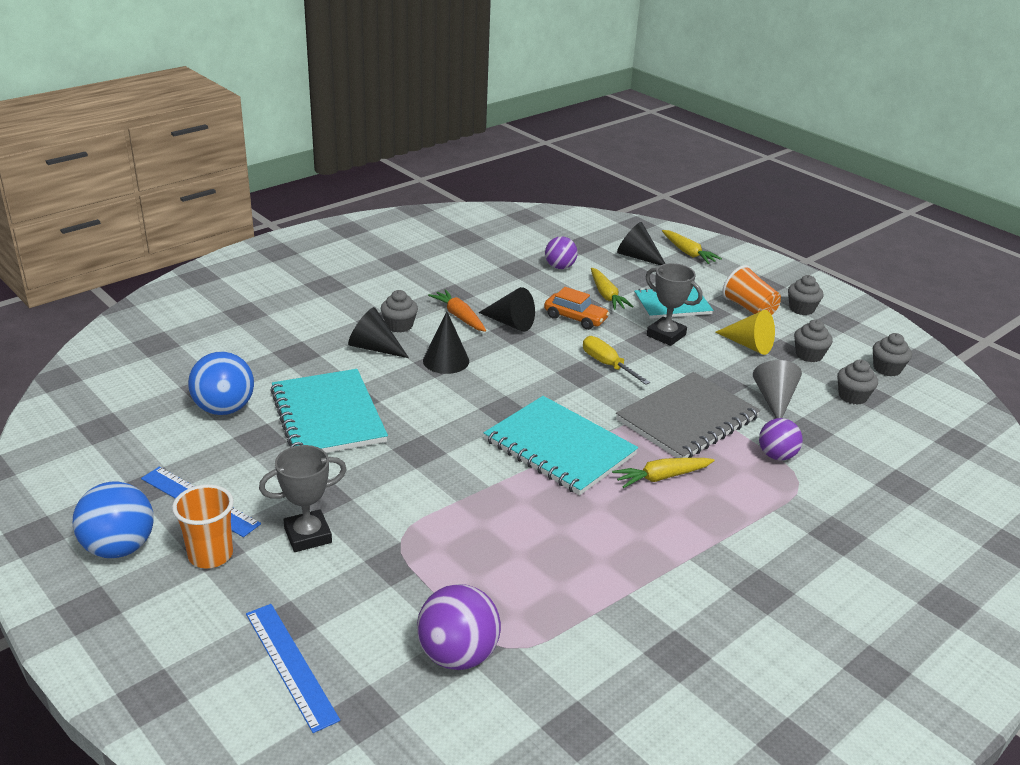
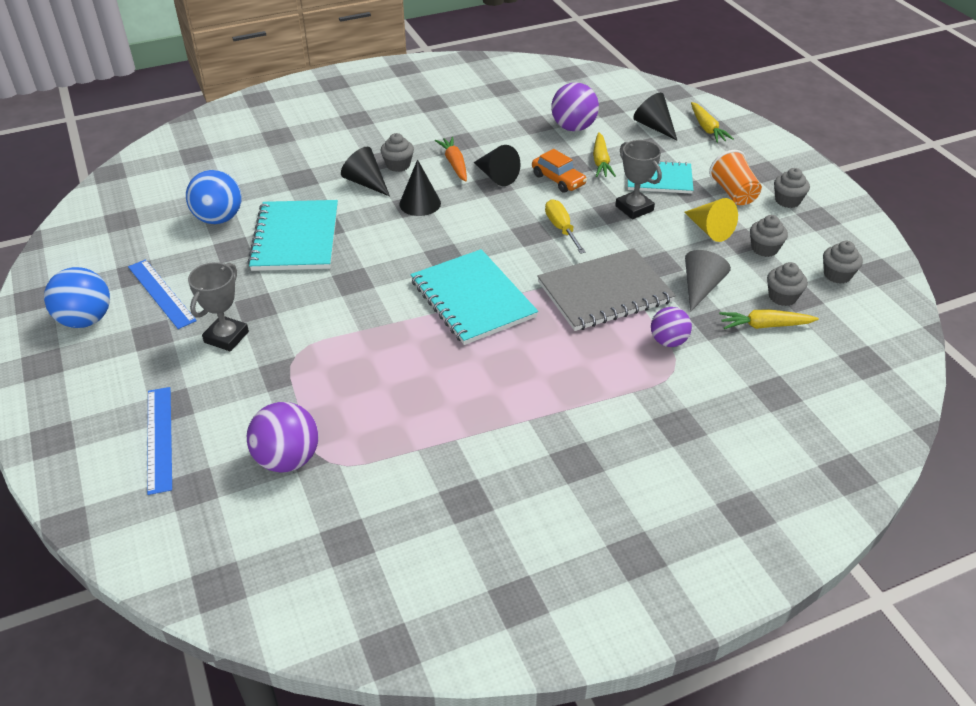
camera: 20 degrees right, 10 degrees up
(210, 555) = (147, 339): orange cup -> none
(308, 535) = (226, 337): grey trophy -> grey trophy turned 60 degrees counterclockwise
(560, 267) = (573, 128): purple ball -> purple ball, size x1.53
(661, 477) = (547, 342): yellow carrot -> yellow carrot (764, 325)

